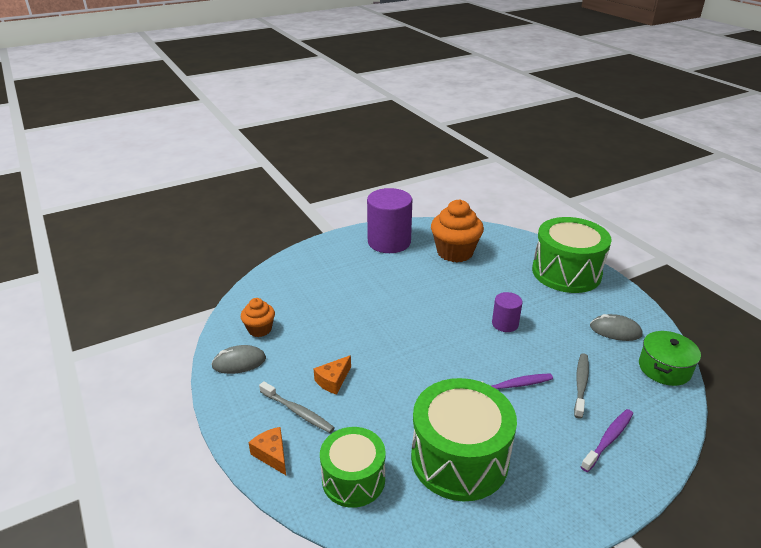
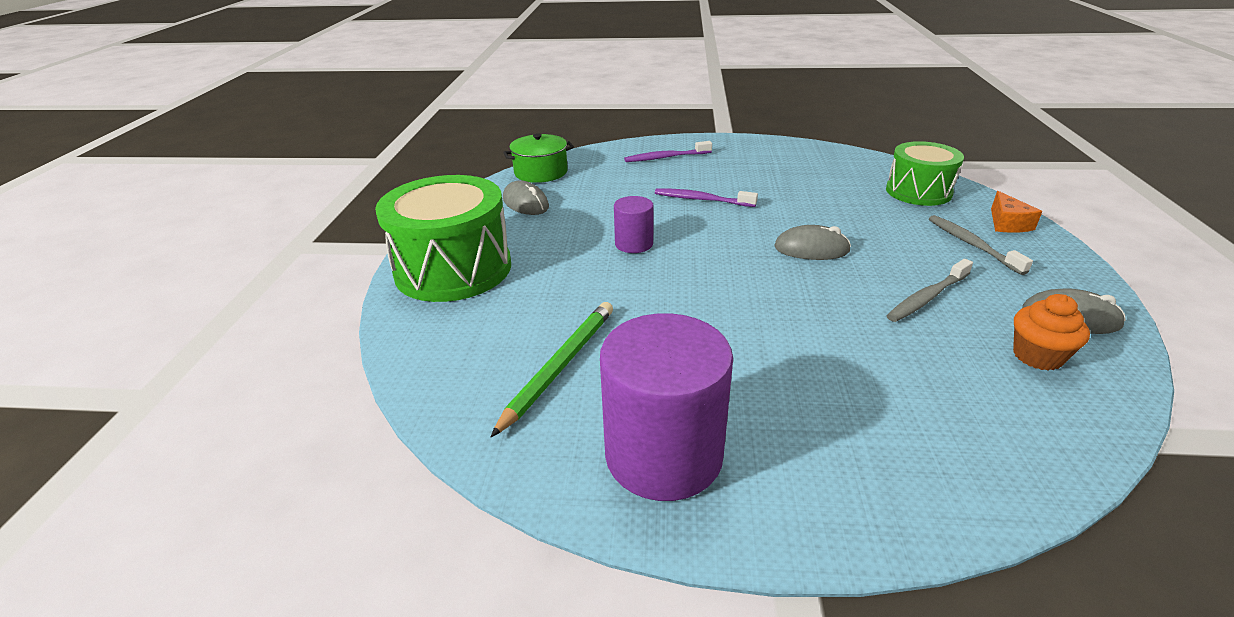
camera: 145 degrees left, 0 degrees up
(333, 380) = (915, 258): orange cheese -> none
(400, 362) = (811, 249): none -> grey mouse
(455, 252) = (559, 367): orange cupcake -> green pencil
(459, 458) = (807, 178): green drum -> none
(581, 384) = (634, 184): grey toothbrush -> grey toothbrush (927, 298)

